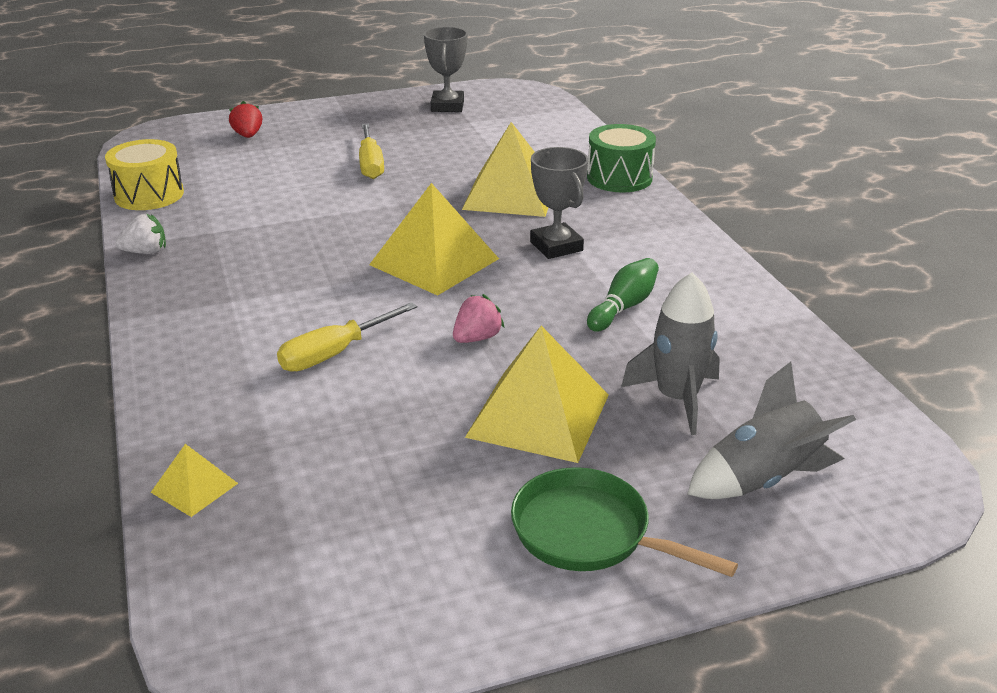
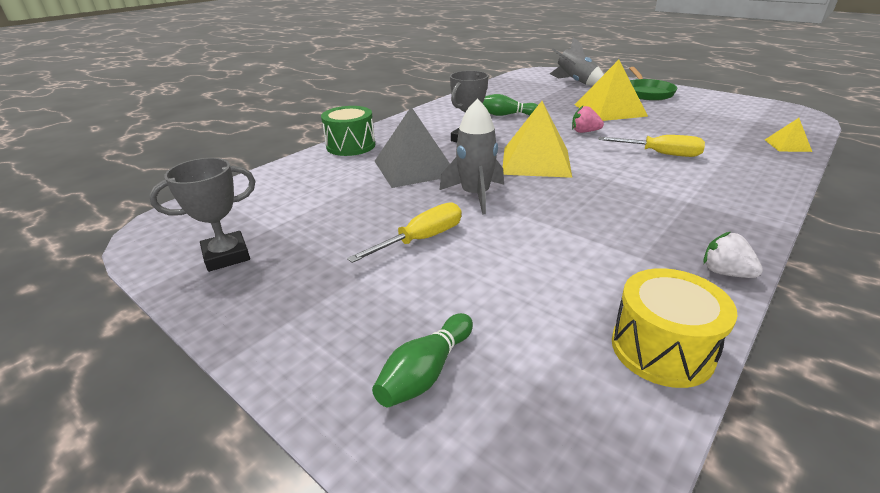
camera: 120 degrees left, 0 degrees up
(248, 135) = (426, 372): red strawberry -> green bowling pin
(510, 194) = (414, 168): yellow pyramid -> grey pyramid
(677, 398) = (555, 96): grey rocket -> grey rocket (475, 195)

